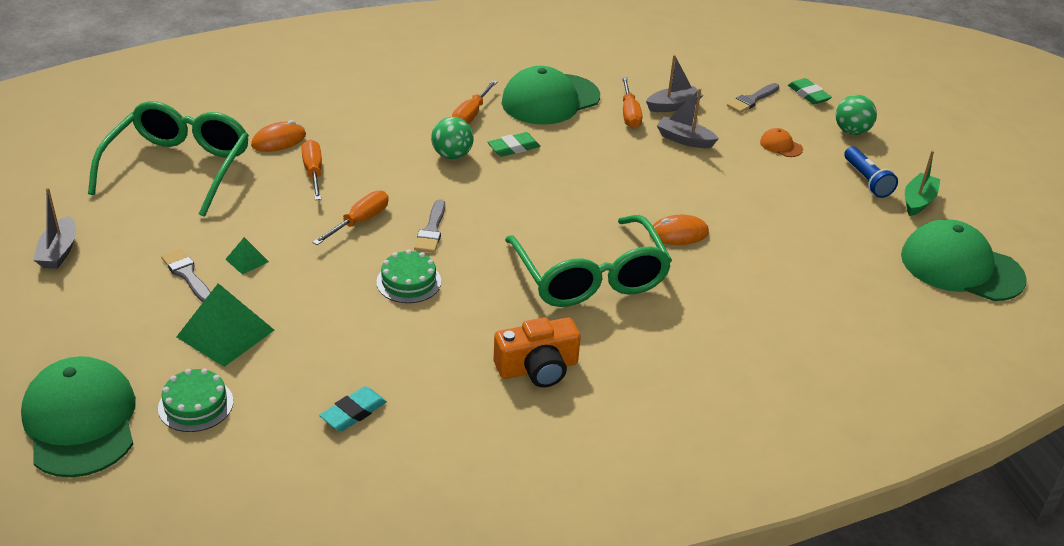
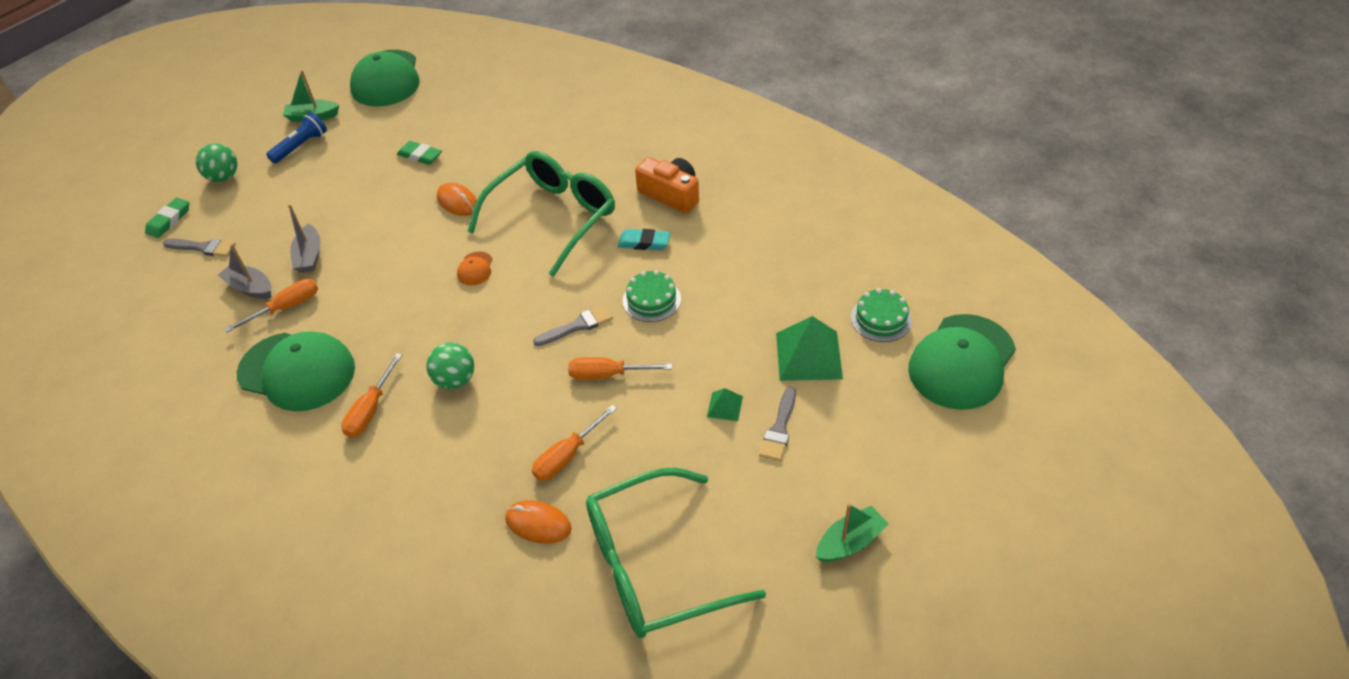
camera: 120 degrees left, 10 degrees up
(59, 252) = (849, 542): grey boat -> green boat
(353, 412) = (799, 246): turquoise eraser -> turquoise eraser (644, 242)
(471, 115) = (370, 410): orange screwdriver -> orange screwdriver turned 120 degrees clockwise
(513, 148) = (408, 348): green eraser -> green eraser (420, 156)
(781, 146) = (278, 203): orange cap -> orange cap (475, 269)

